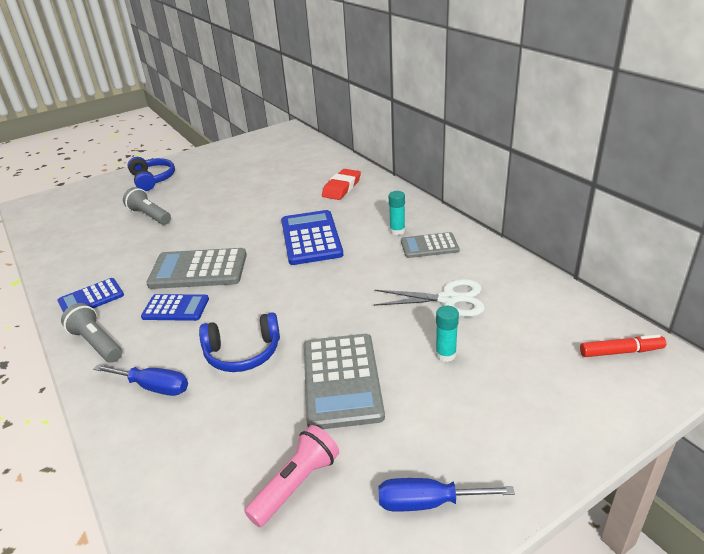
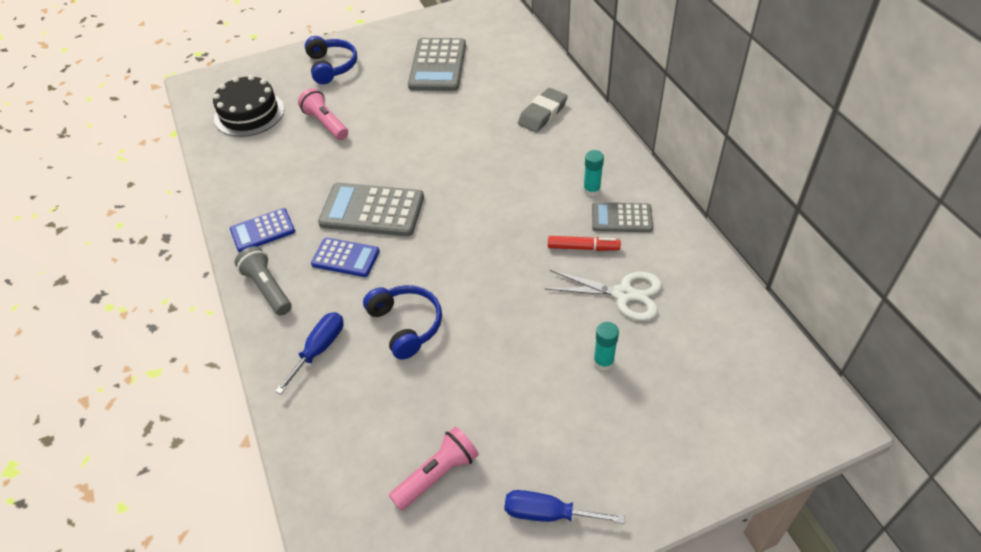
camera: 10 degrees right, 15 degrees up
(77, 217) = (249, 113): none -> black cake
(149, 216) = (325, 123): grey flashlight -> pink flashlight
(153, 387) = (319, 349): blue screwdriver -> blue screwdriver turned 90 degrees counterclockwise
(243, 353) = (406, 325): blue headphones -> blue headphones turned 120 degrees counterclockwise
(311, 238) = (496, 185): blue calculator -> none
(341, 380) = (496, 374): grey calculator -> grey calculator (437, 65)
(342, 188) = (542, 114): red eraser -> grey eraser
(620, 352) = (779, 390): red marker -> red marker (583, 247)

